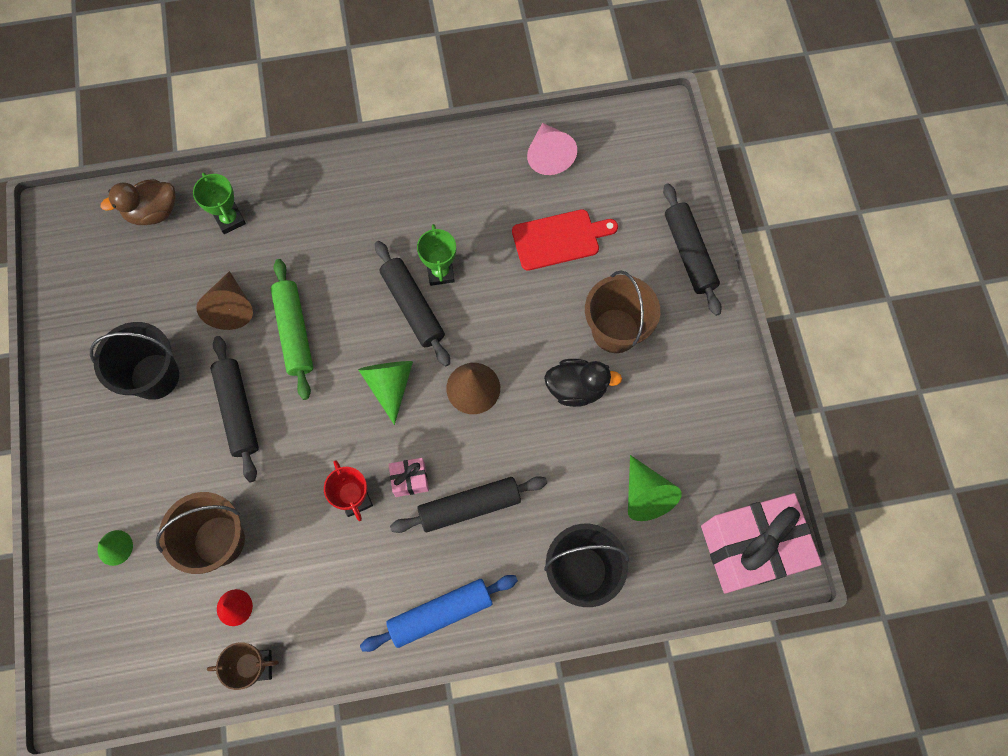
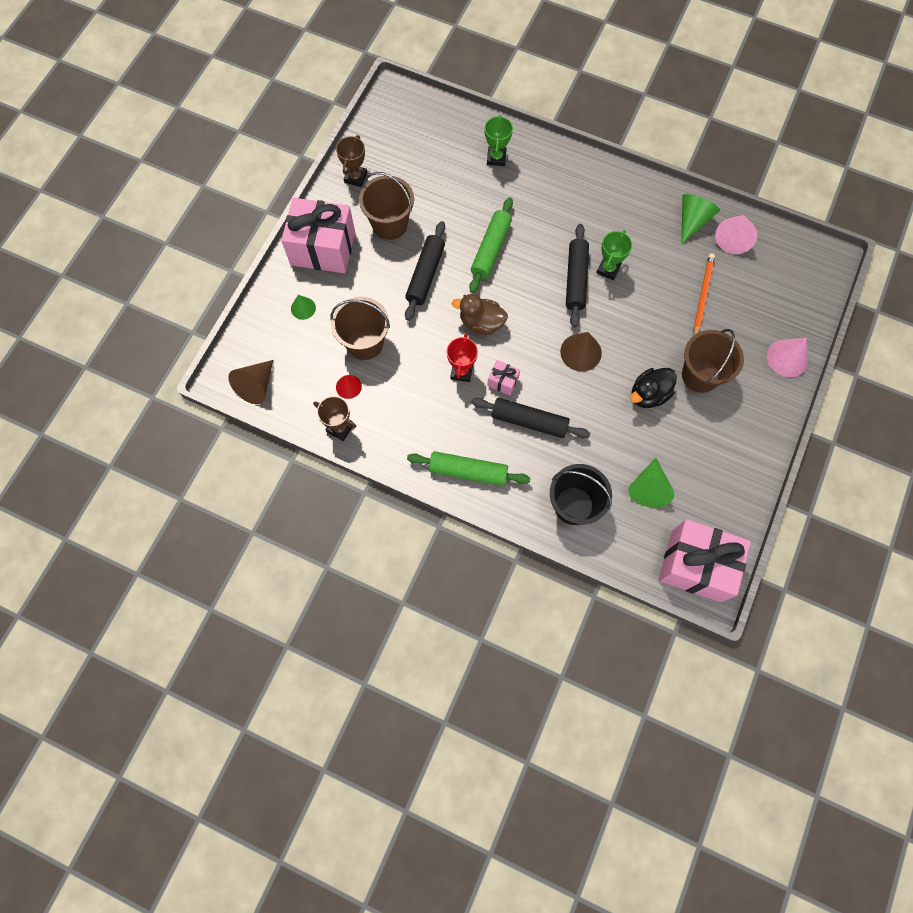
camera: 35 degrees right, 0 degrees up
(75, 344) = (355, 177): none -> brown trophy
(91, 457) = (323, 248): none -> pink gift
(153, 212) = (452, 126): brown duck -> brown duck (481, 323)
(155, 376) = (390, 224): black bucket -> brown bucket
(231, 307) = (462, 211): brown cone -> brown cone (256, 386)
(390, 385) = (529, 317): green cone -> green cone (692, 221)
(440, 614) = (468, 471): blue rolling pin -> green rolling pin
(559, 239) = (702, 295): red cutting board -> orange pencil
(576, 388) = (648, 394): black duck -> black duck turned 105 degrees clockwise
(689, 253) = (787, 358): black rolling pin -> pink cone

